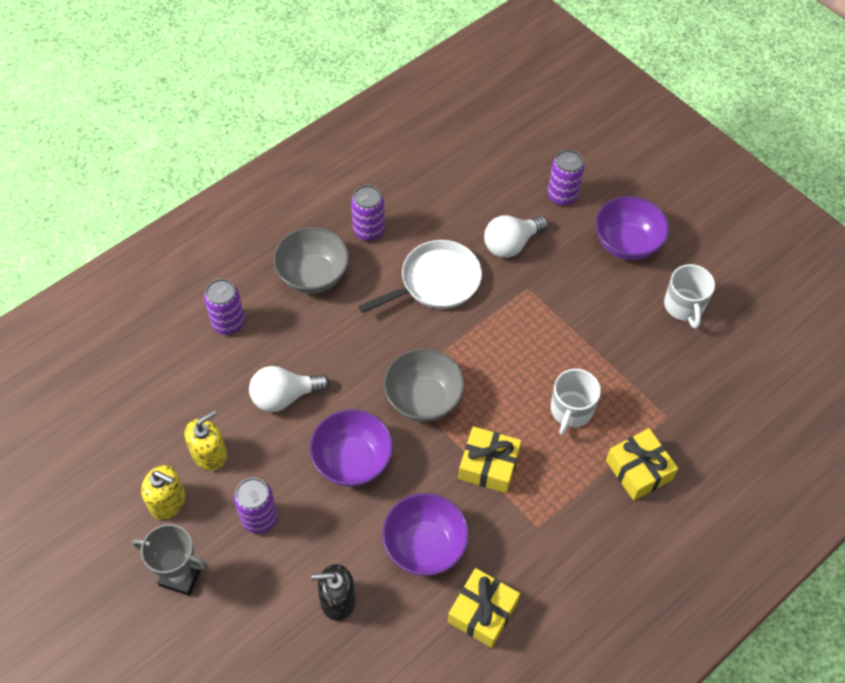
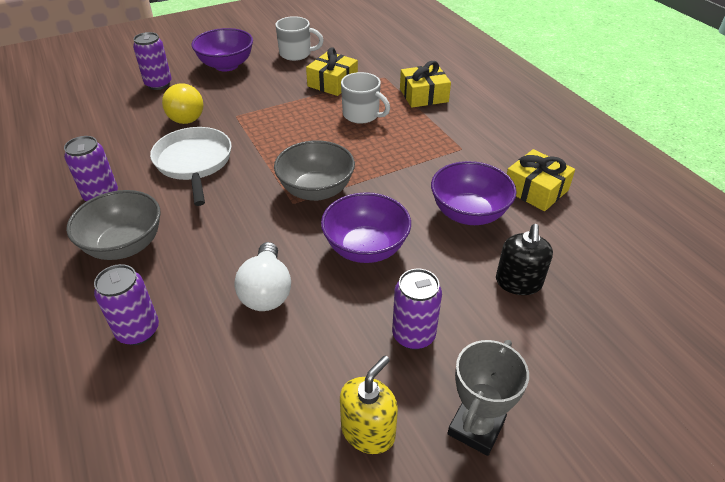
camera: 75 degrees left, 15 degrees down
(209, 454) = (314, 374): yellow soap dispenser -> none
(488, 465) = (398, 164): yellow gift -> yellow gift (332, 83)
(511, 244) = (185, 116): white light bulb -> yellow light bulb

